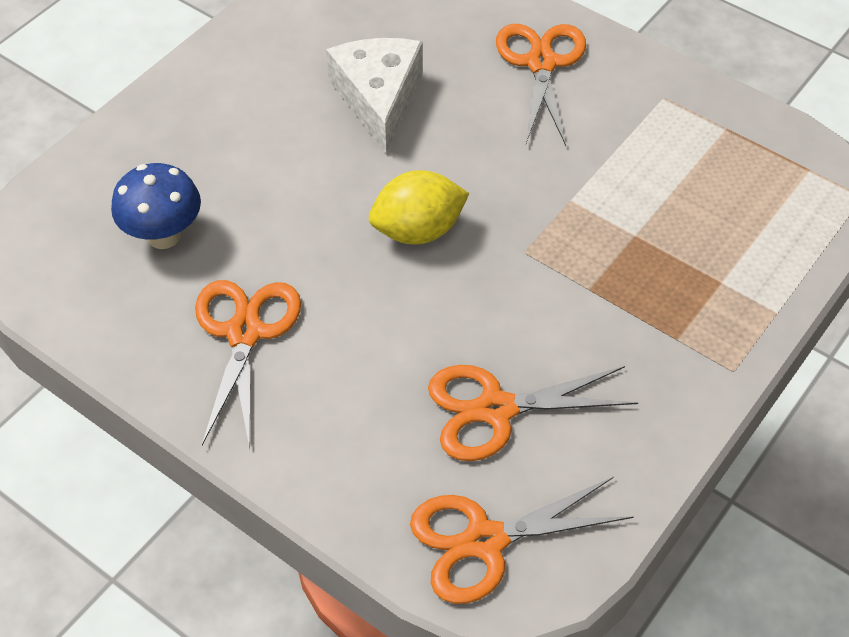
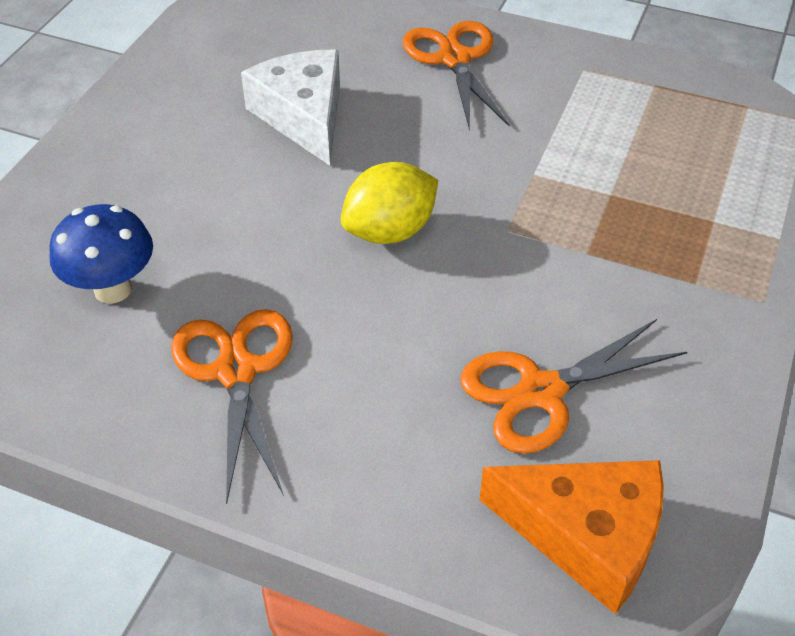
camera: 15 degrees left, 5 degrees down
(485, 541) = (586, 535): orange scissors -> orange cheese

